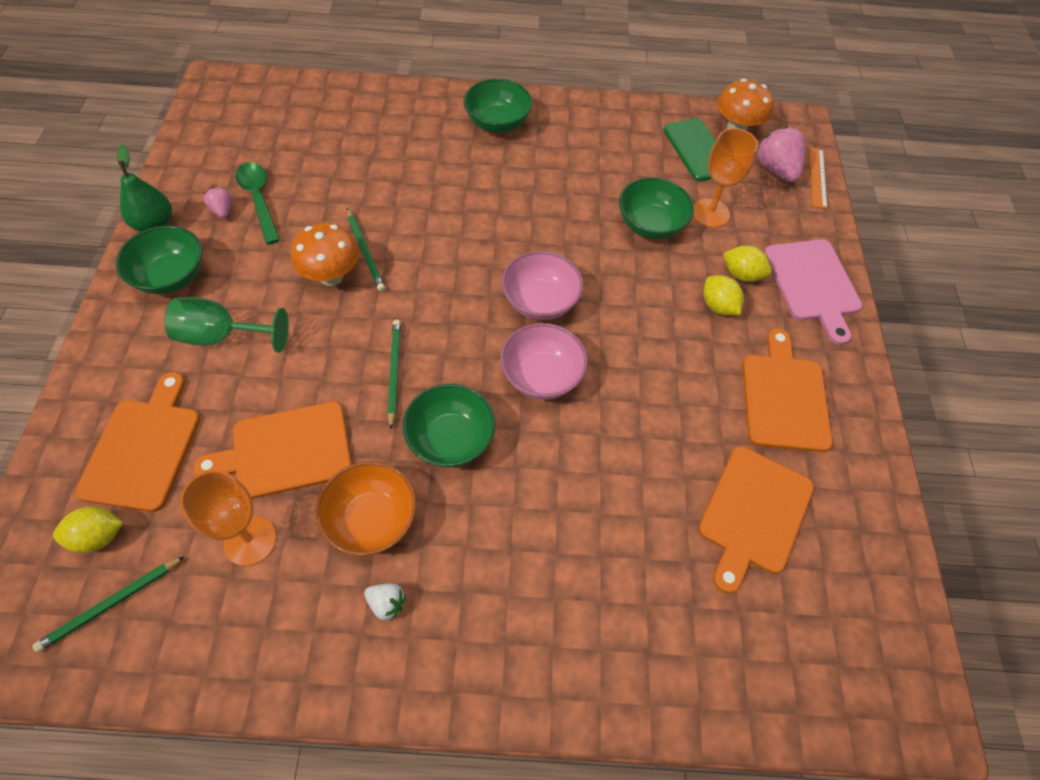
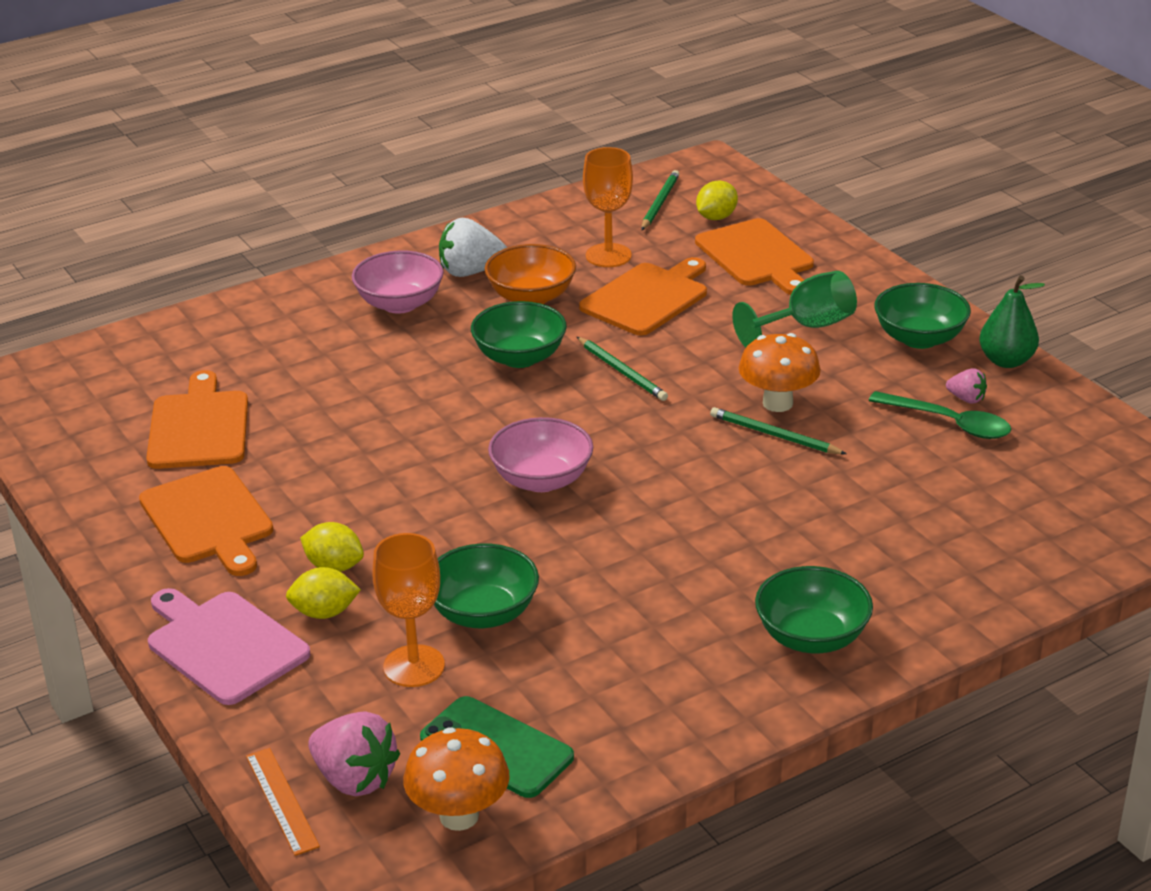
camera: 150 degrees right, 25 degrees down
(386, 603) = (470, 272): white strawberry -> white strawberry, size x1.87
(541, 376) = (480, 427): pink bowl -> pink bowl (400, 304)

